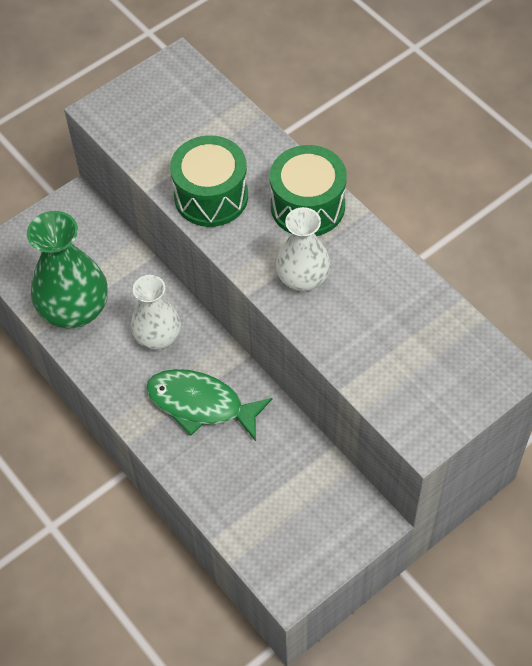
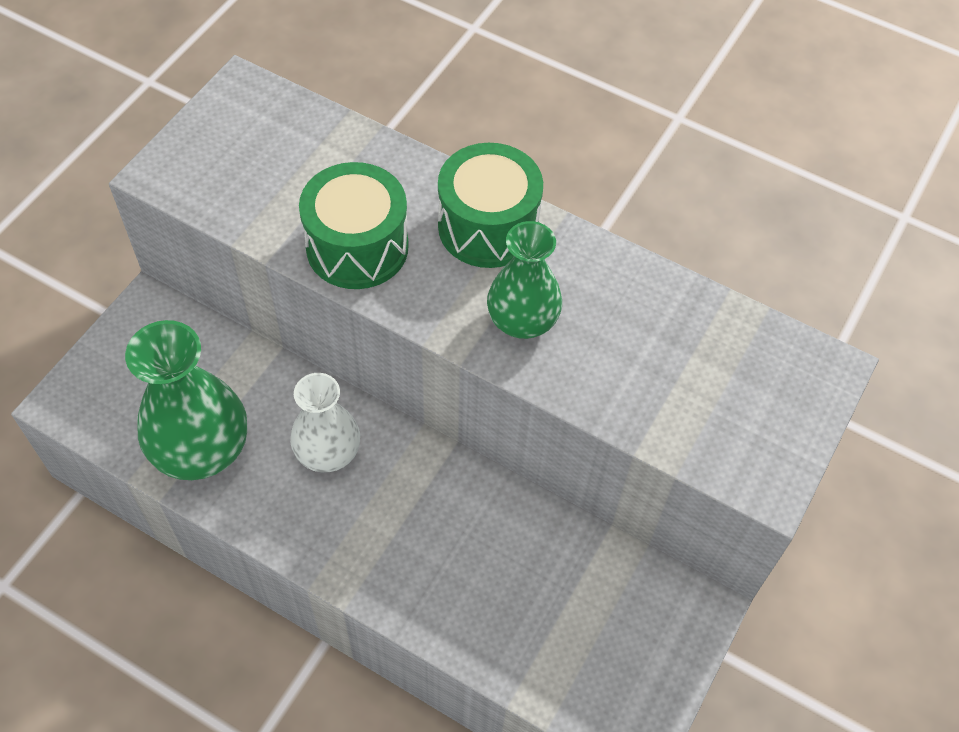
camera: 25 degrees left, 0 degrees up
(201, 404) = (420, 525): green fish -> none
(303, 278) = (522, 320): white vase -> green vase

